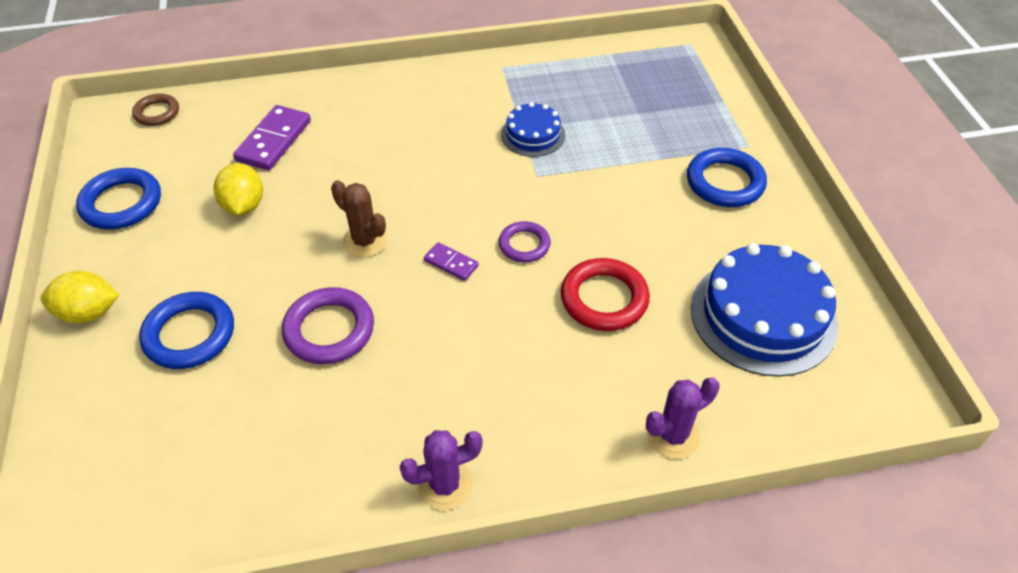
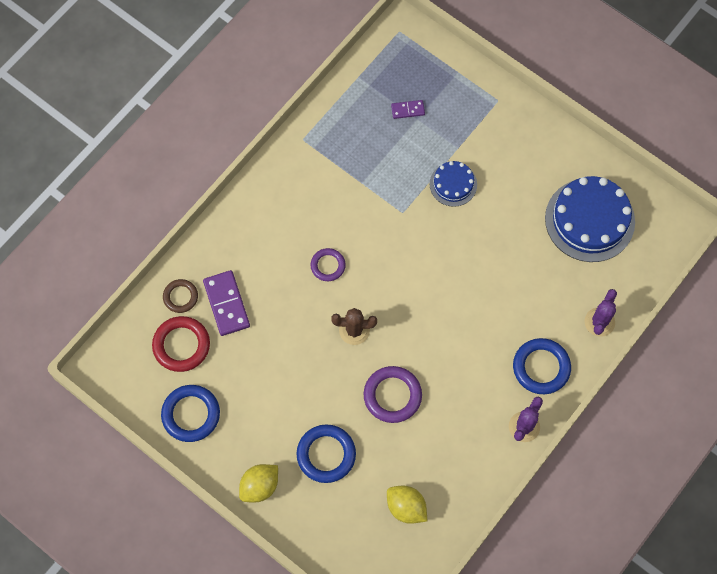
camera: 40 degrees left, 20 degrees up
(157, 113) = (129, 340): brown ring -> brown ring (180, 297)
(244, 206) = (262, 361): yellow lemon -> yellow lemon (406, 507)
(451, 263) = (413, 308): purple domino -> purple domino (408, 110)
(524, 245) = (439, 266): purple ring -> purple ring (328, 266)
(533, 135) = (372, 183): blue cake -> blue cake (453, 184)
(604, 299) = (508, 269): red ring -> red ring (181, 345)
(725, 182) = (506, 140): blue ring -> blue ring (541, 367)

